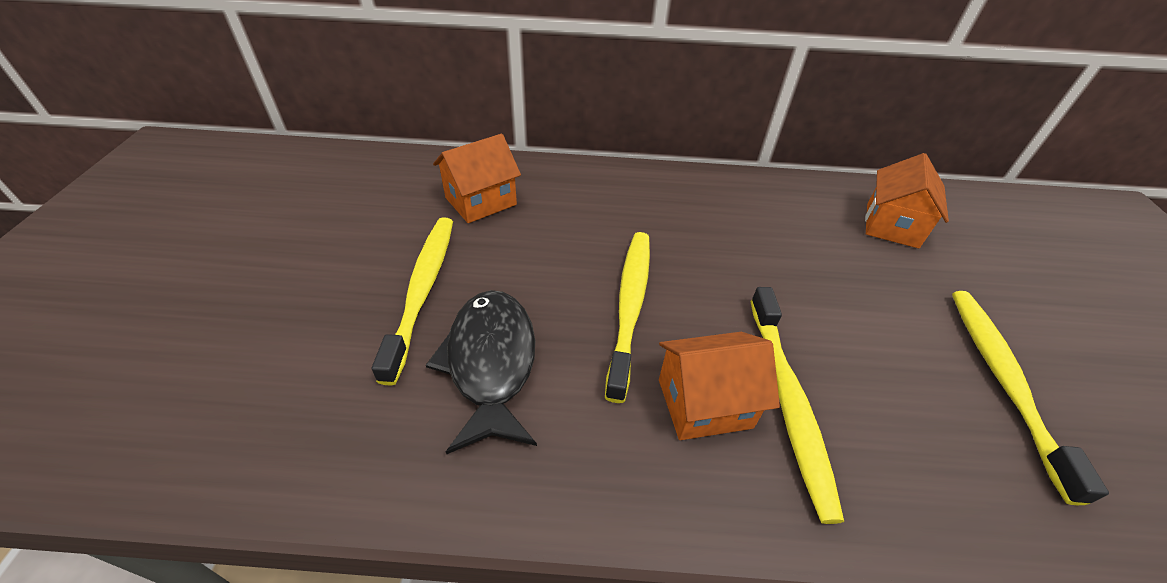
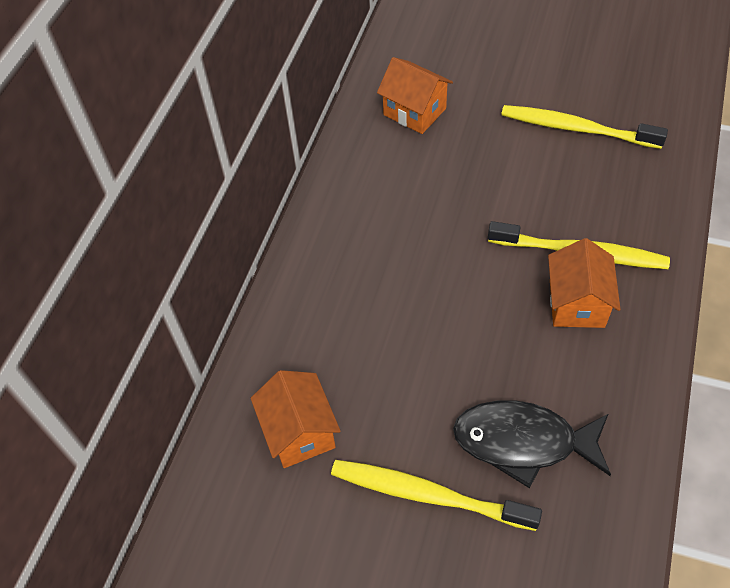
camera: 70 degrees left, 10 degrees up
(629, 306) = (476, 327): yellow toothbrush -> none

